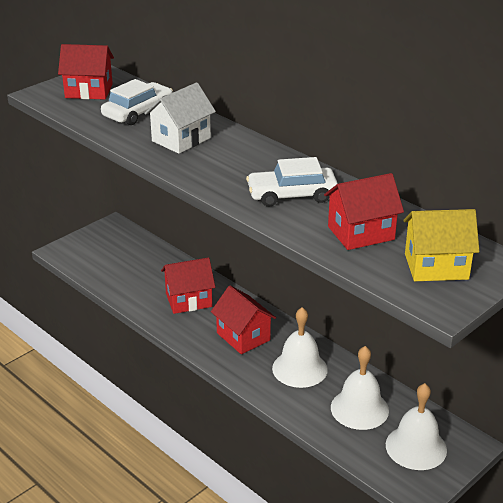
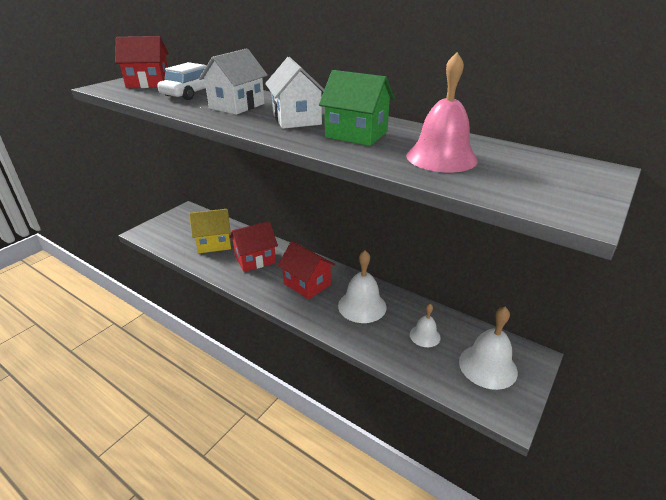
camera: 10 degrees left, 0 degrees up
(238, 166) = (296, 119): none -> white house
(292, 195) = (356, 135): white car -> green house
(359, 408) = (425, 336): white bell -> white bell, size x0.58
(361, 233) = (441, 157): red house -> pink bell
(436, 266) = (538, 178): yellow house -> yellow house (214, 244)

